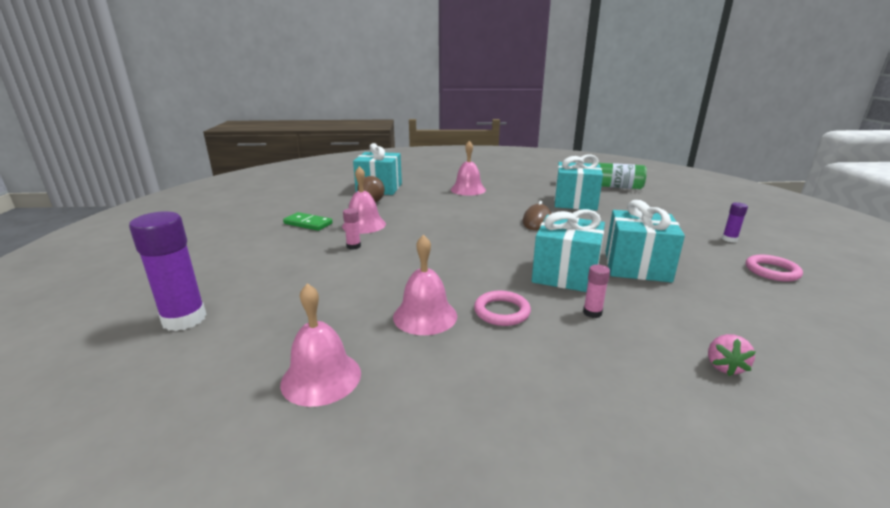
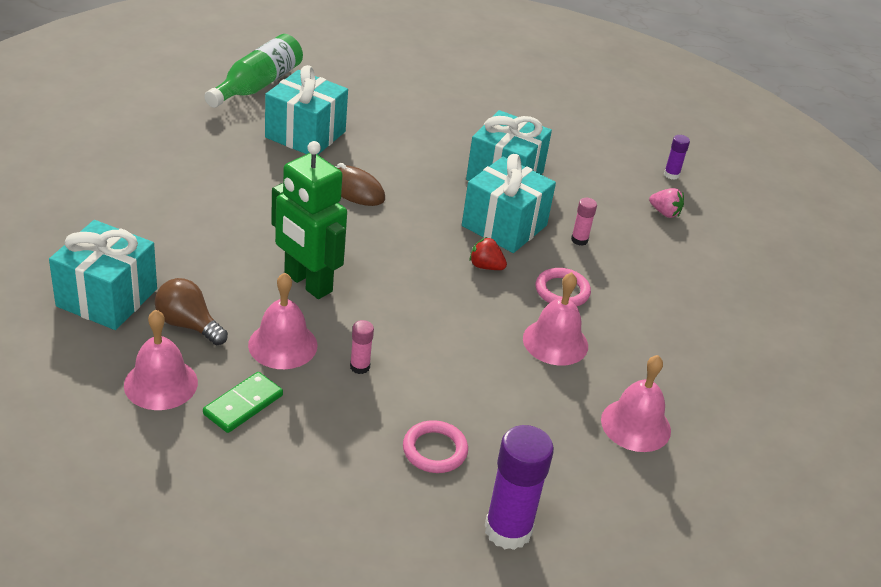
camera: 80 degrees left, 15 degrees up
(426, 222) = (307, 283): none -> green robot
(468, 189) = (186, 205): pink bell -> pink bell (161, 383)
(501, 273) = (485, 266): none -> red strawberry
(729, 239) = (469, 93): purple glue stick -> purple glue stick (671, 175)
(772, 271) = (542, 111): pink ring -> pink ring (434, 450)

